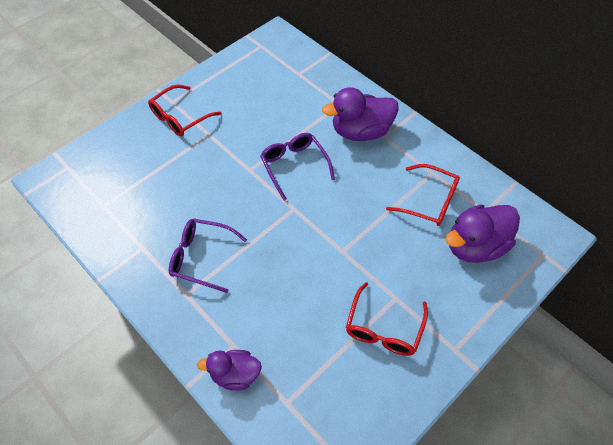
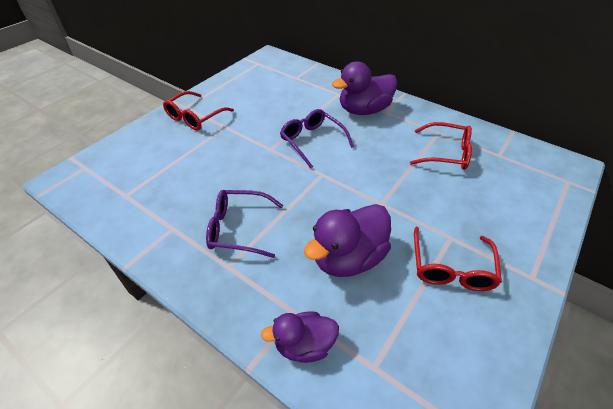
camera: 10 degrees left, 10 degrees down
(475, 246) = (504, 182): purple duck -> purple duck (348, 258)

